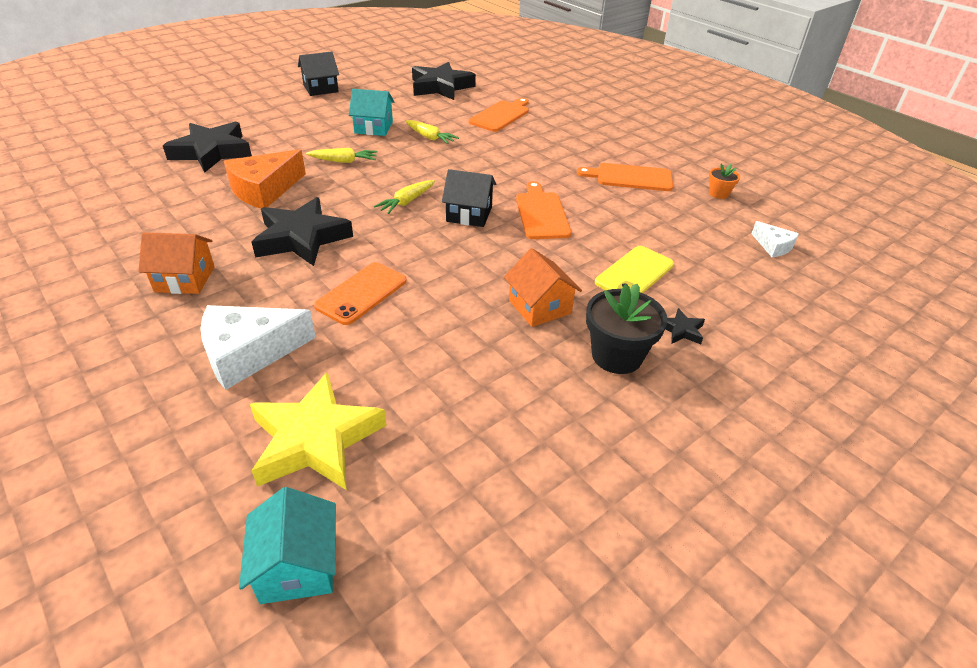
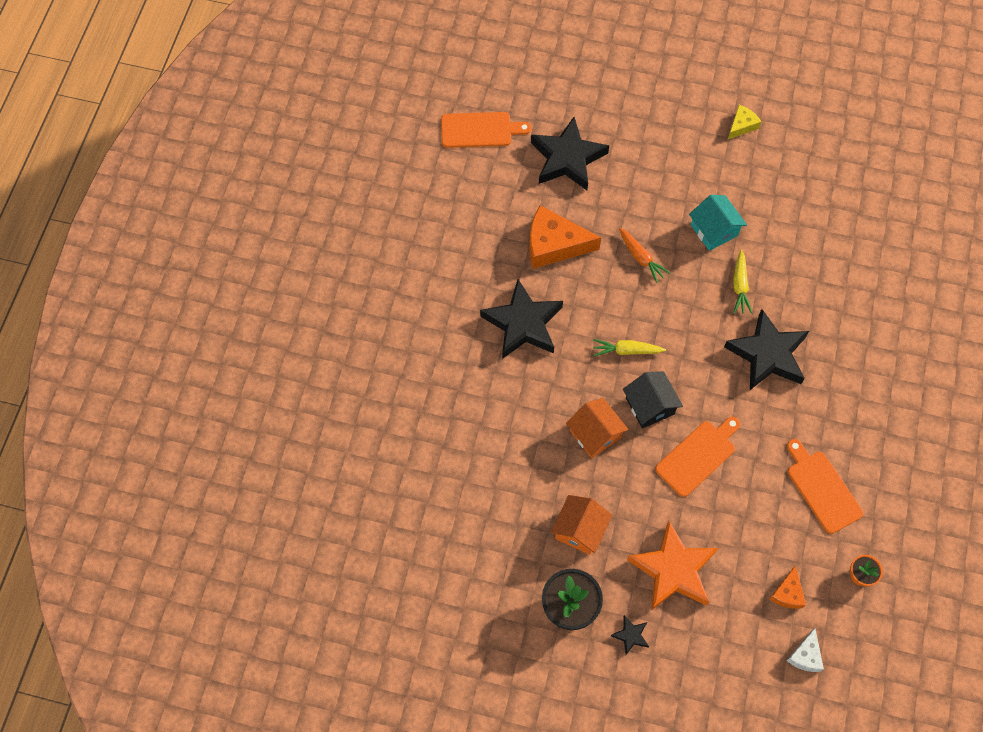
camera: 55 degrees right, 25 degrees up
(185, 279) = (427, 299): orange house -> orange house (595, 434)
(249, 353) = (402, 399): white cheese -> none
(297, 566) = (305, 547): turquoise house -> none
(315, 439) = (374, 491): yellow star -> none
(321, 88) = (742, 125): black house -> yellow cheese
(344, 161) = (641, 258): yellow carrot -> orange carrot
(361, 293) = (501, 412): orange phone -> none
(441, 87) = (848, 215): black star -> black star (767, 354)
(501, 115) = (839, 309): orange cutting board -> orange cutting board (480, 130)
(634, 273) = (673, 570): yellow phone -> orange star
(707, 229) = (787, 593): none -> orange cheese

